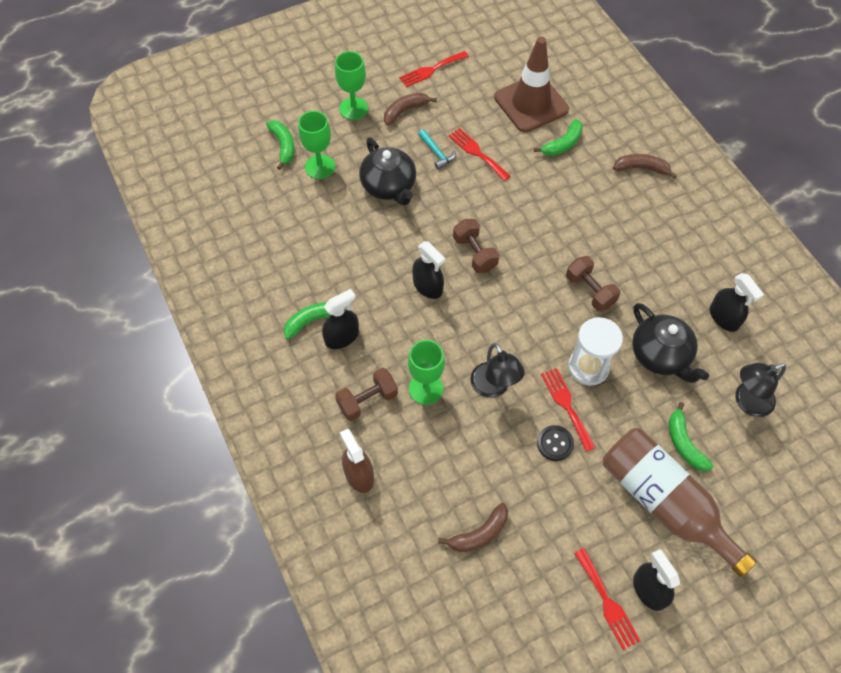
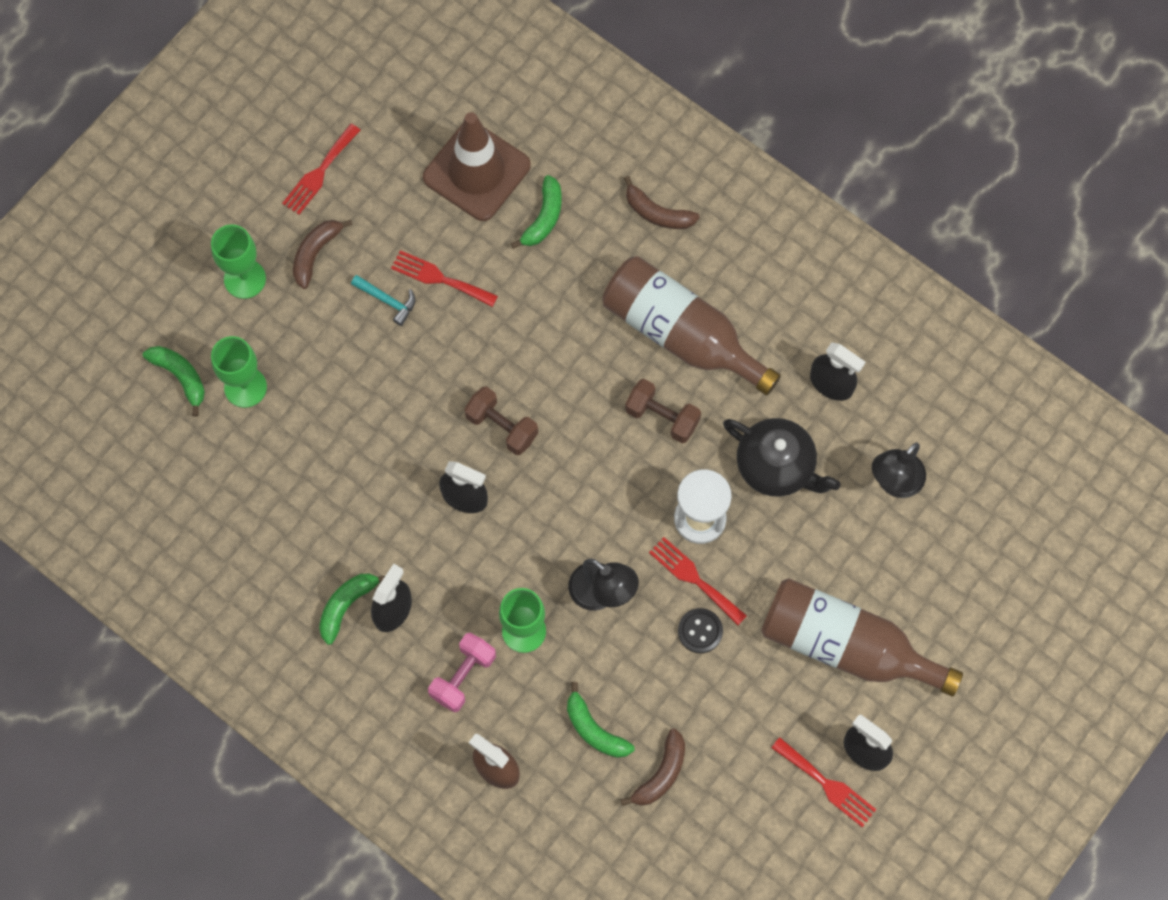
camera: 25 degrees left, 10 degrees up
(367, 400) = (463, 676): brown dumbbell -> pink dumbbell
(389, 186) = (349, 377): black teapot -> none
(626, 245) = (681, 334): none -> brown bottle
(641, 168) = (657, 213): brown banana -> brown banana turned 135 degrees counterclockwise
(684, 443) = (842, 565): green banana -> green banana (594, 729)

